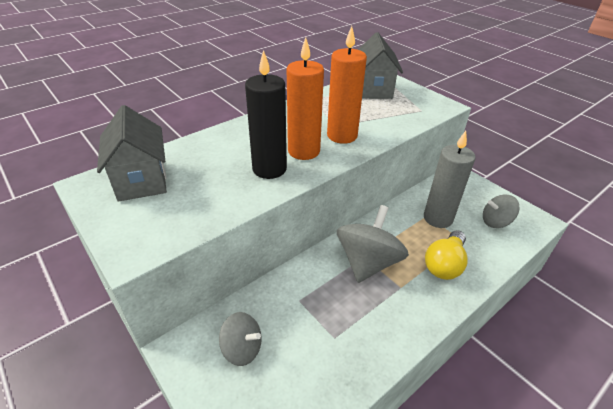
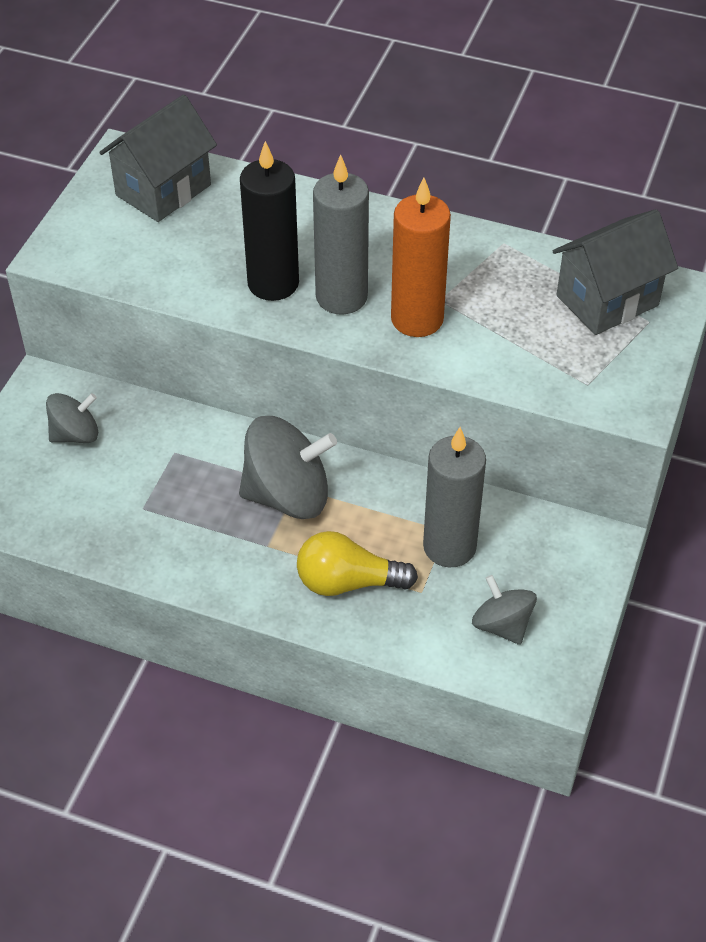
camera: 60 degrees right, 10 degrees up
(242, 349) = (75, 434): grey spinning top -> grey spinning top turned 105 degrees counterclockwise
(304, 151) = (341, 297): orange candle -> grey candle

